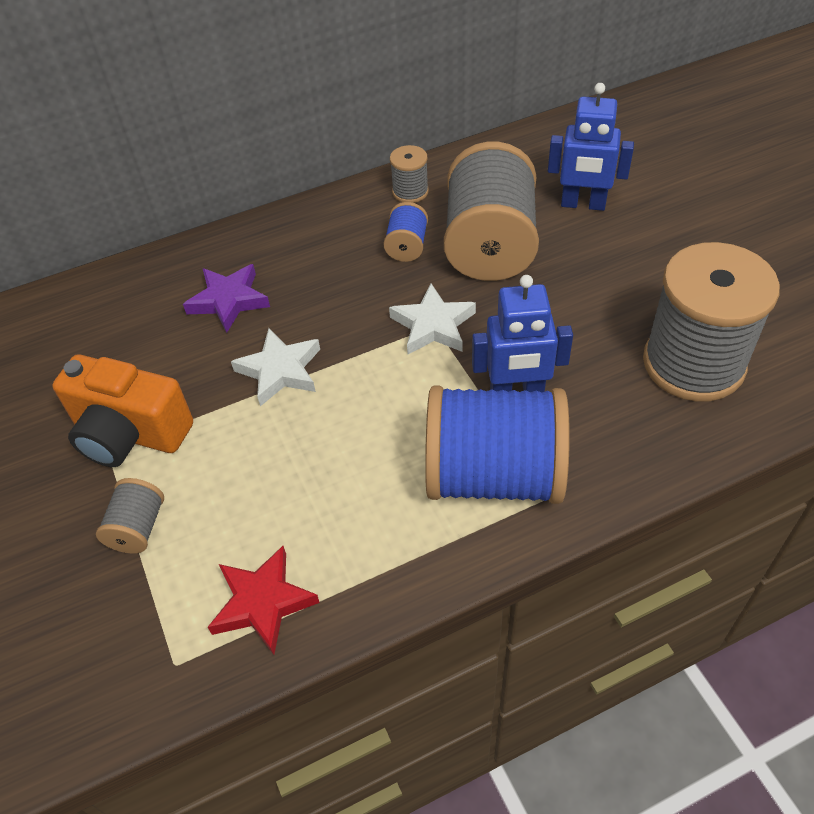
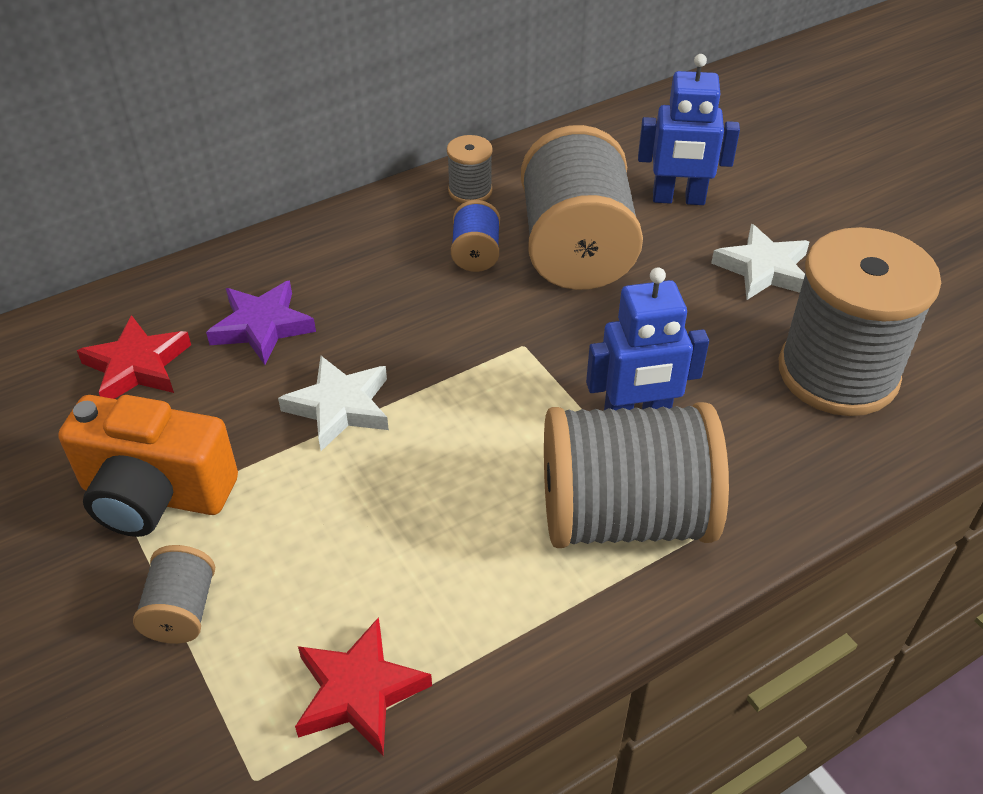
camera: 10 degrees left, 5 degrees down
(129, 328) = (137, 366): none -> red star
(433, 325) = (522, 344): white star -> white star (763, 269)
(493, 475) = (624, 516): blue spool -> grey spool

